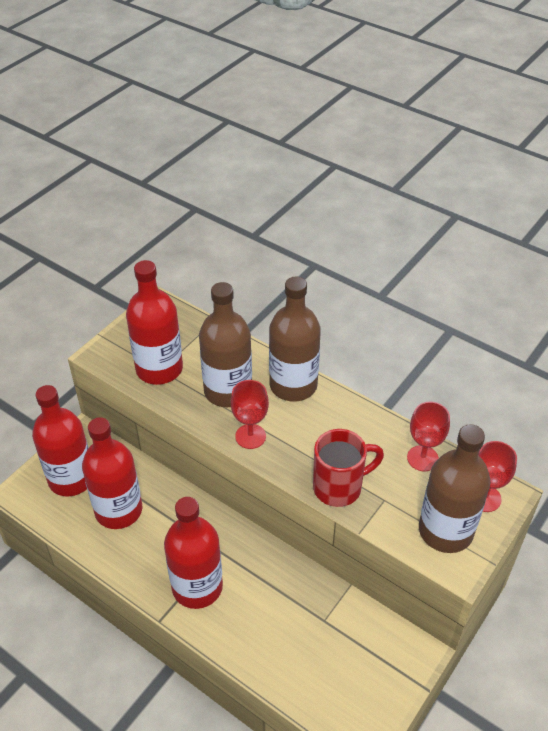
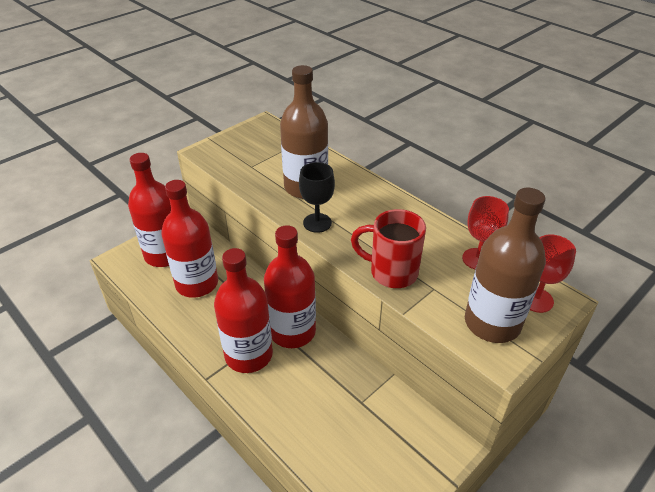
camera: 10 degrees right, 5 degrees down
(159, 369) = (251, 165): red bottle -> red bottle (292, 331)
(250, 436) = (317, 223): red goblet -> black goblet
(293, 385) = (365, 189): brown bottle -> none
(339, 487) = (391, 272): red mug -> red mug turned 150 degrees counterclockwise

